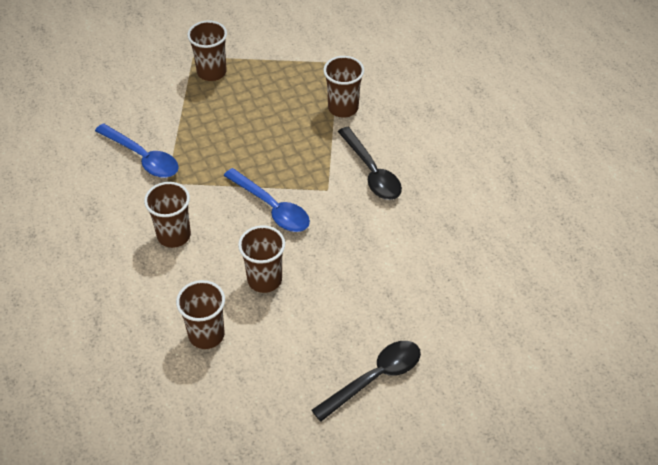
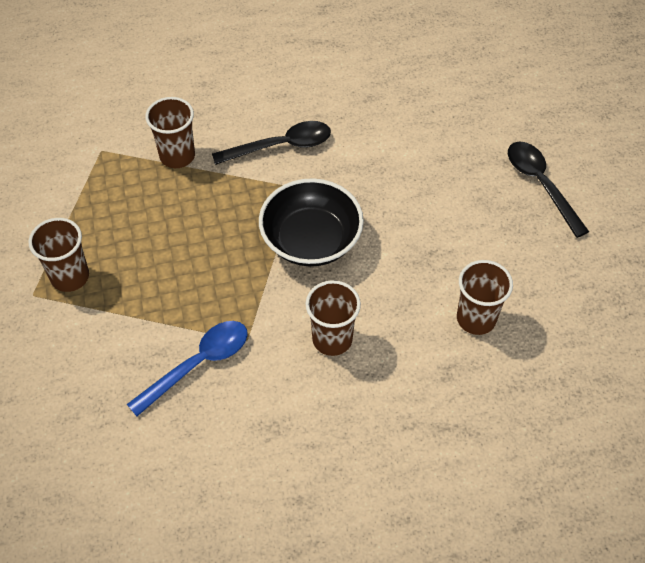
camera: 80 degrees left, 5 degrees up
(264, 279) = (410, 258): brown cup -> none
(272, 208) = (311, 240): blue spoon -> black bowl

